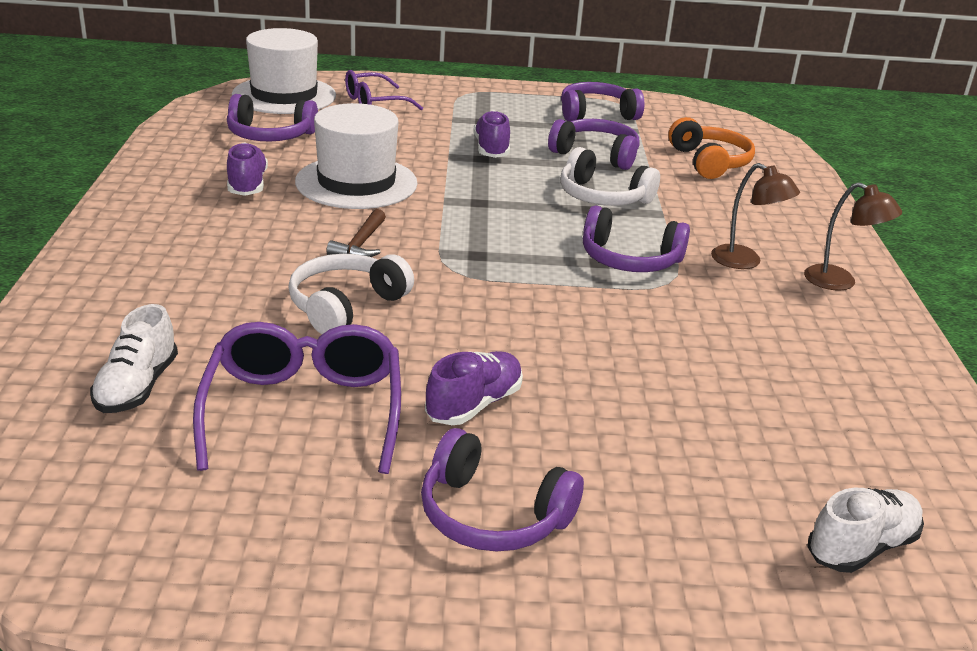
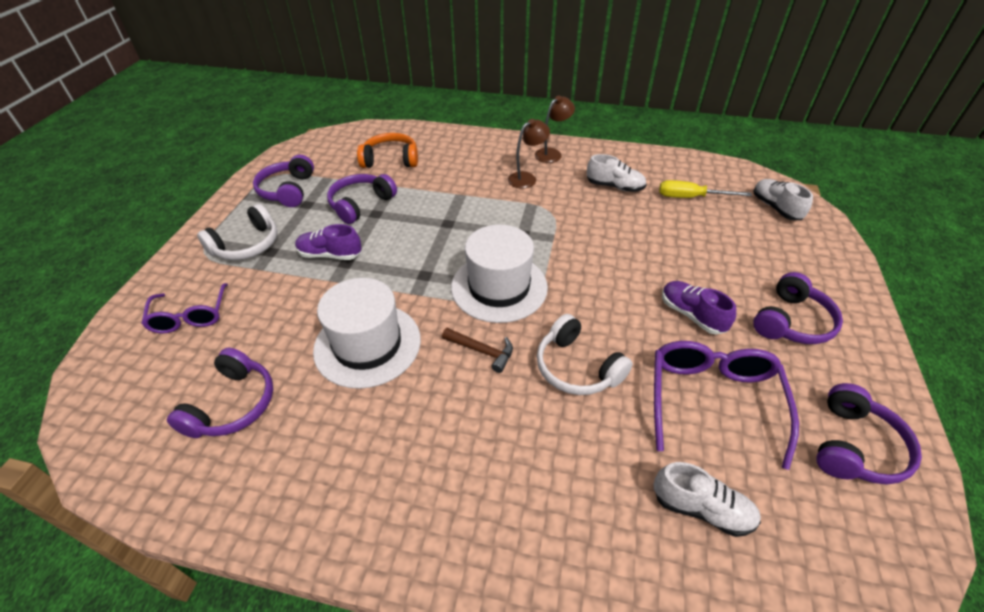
camera: 75 degrees left, 15 degrees up
(247, 185) = (347, 427): purple shoe -> none
(284, 95) = (126, 388): white hat -> white hat (499, 287)
(304, 410) = (712, 400): purple glasses -> purple glasses turned 90 degrees clockwise
(602, 197) = (430, 214): white headphones -> white headphones (247, 245)
(629, 259) = (520, 220): purple headphones -> purple headphones (855, 446)
(784, 343) = (614, 187): none -> white shoe
(814, 429) = (691, 197): none -> yellow screwdriver

